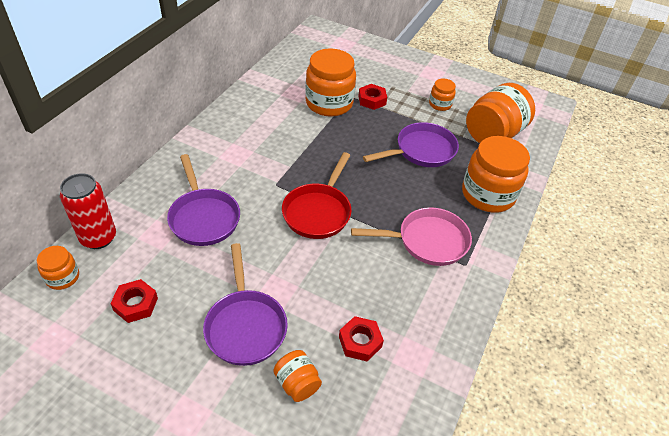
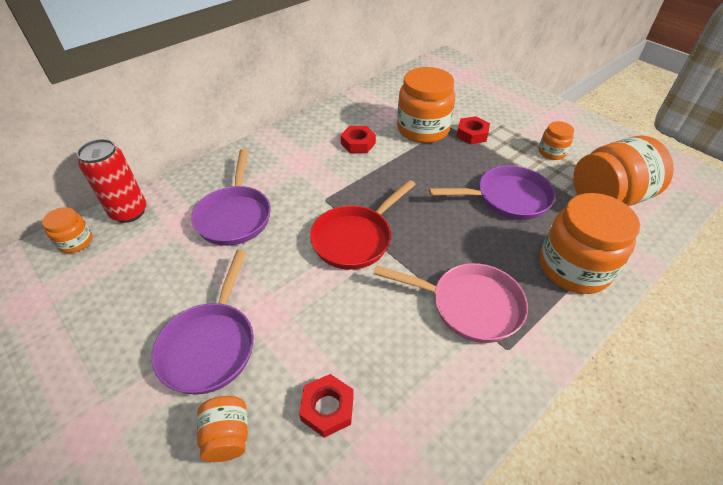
camera: 25 degrees right, 0 degrees up
(136, 304) = (120, 287): red nut -> red nut (358, 143)

